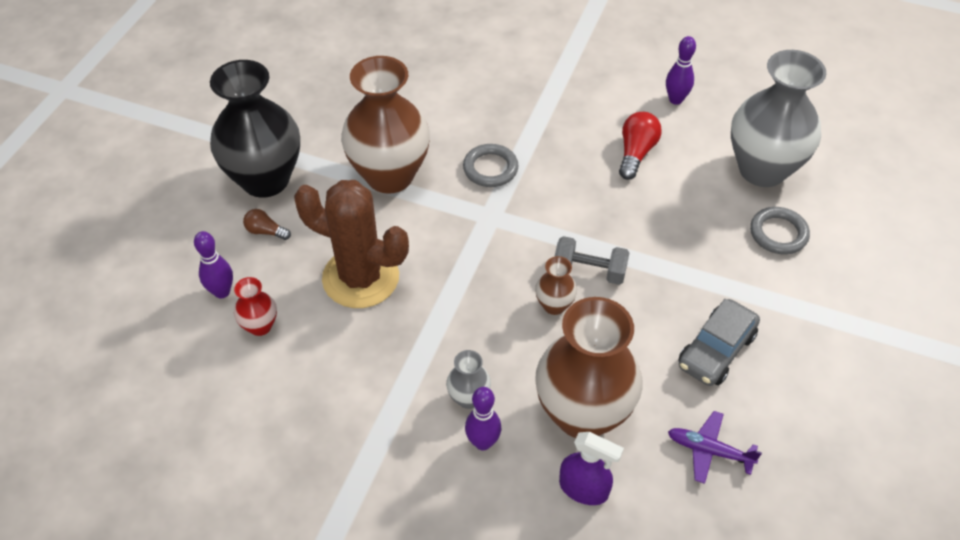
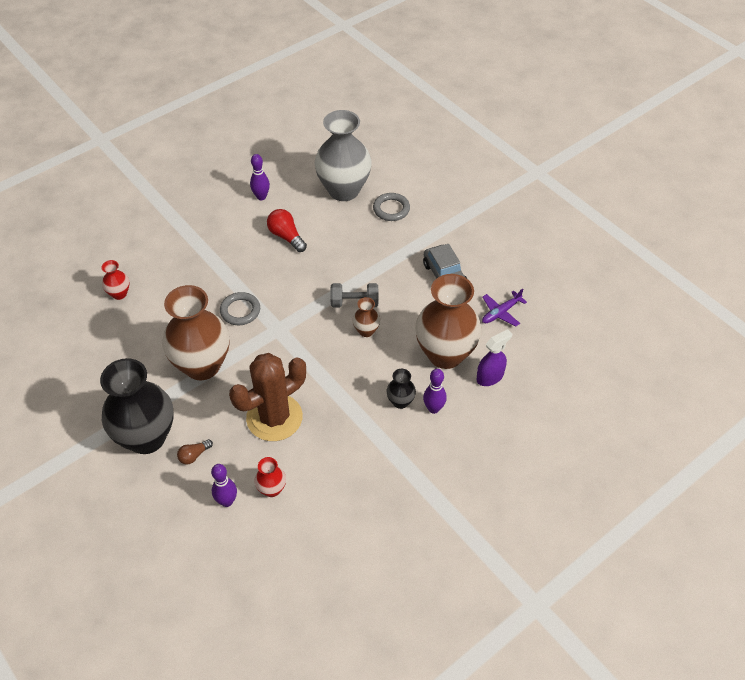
camera: 60 degrees left, 0 degrees up
(436, 59) = (119, 294): none -> red vase
(468, 398) = (400, 402): grey vase -> black vase
(589, 271) = (354, 303): grey dumbbell -> grey dumbbell turned 45 degrees clockwise

